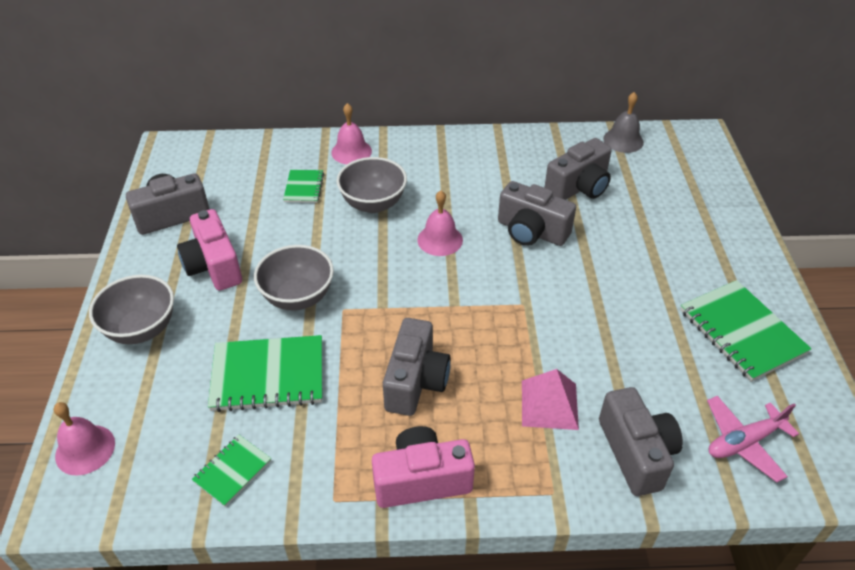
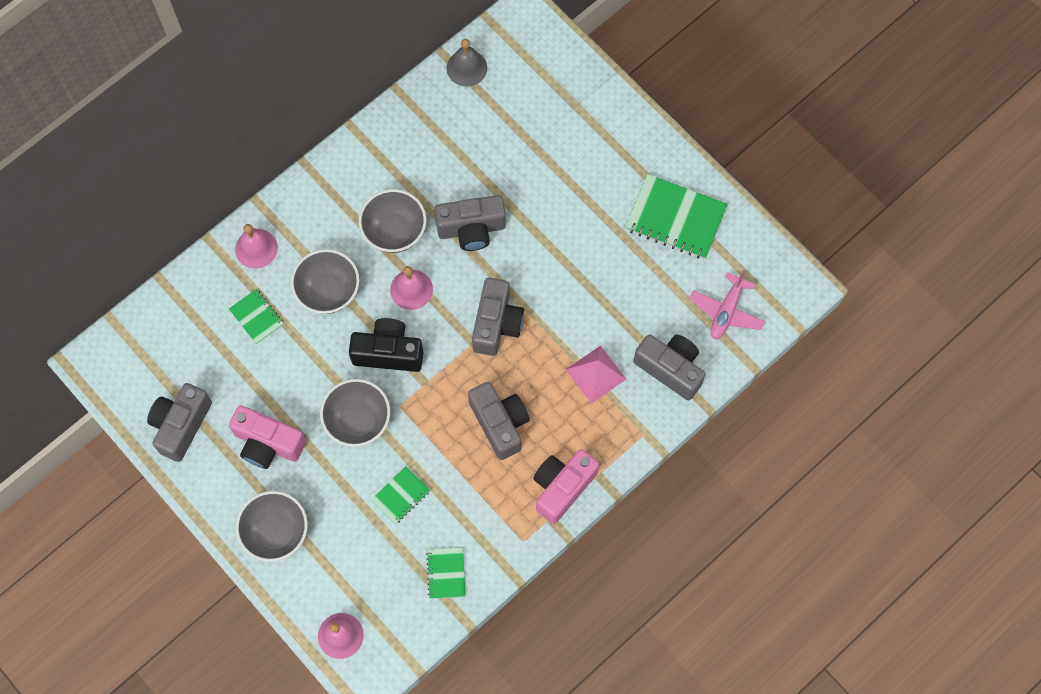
camera: 40 degrees left, 25 degrees up
(268, 375) = (401, 495): green notebook -> green notebook, size x0.54
(375, 268) = (388, 352): none -> black camera
(465, 198) = (394, 232): none -> grey bowl
(579, 187) = (471, 153): grey camera -> grey camera (496, 324)

